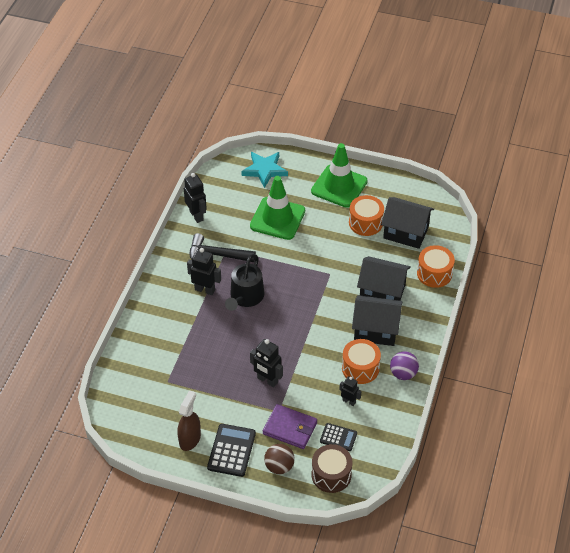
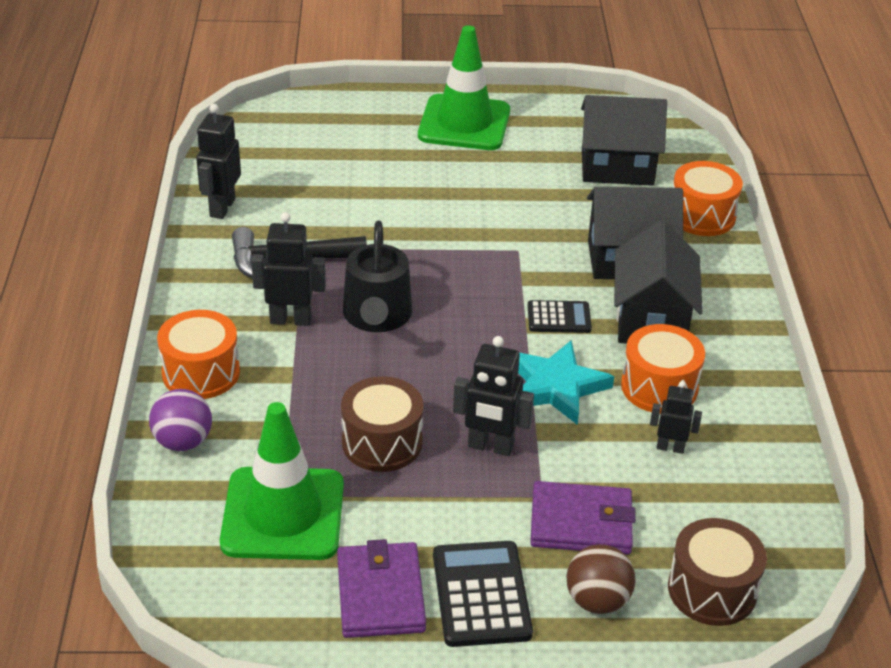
camera: 20 degrees left, 10 degrees down
(190, 439) = (380, 594): brown spray bottle -> purple wallet
(196, 215) = (222, 208): black robot -> black robot turned 120 degrees counterclockwise
(220, 366) = (382, 442): none -> brown drum
(264, 170) = (319, 122): turquoise star -> turquoise star (556, 386)
(277, 218) = (378, 186): green traffic cone -> green traffic cone (283, 514)
(338, 437) = (686, 516): black calculator -> black calculator (559, 318)
(365, 223) = (539, 165): orange drum -> orange drum (201, 373)
(375, 330) = (651, 320): black house -> black house turned 75 degrees counterclockwise
(403, 373) = (743, 379): purple ball -> purple ball (183, 441)

